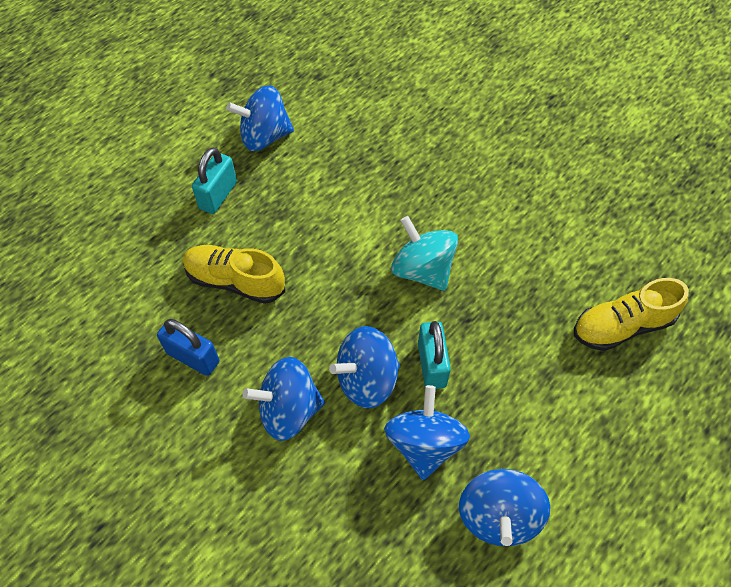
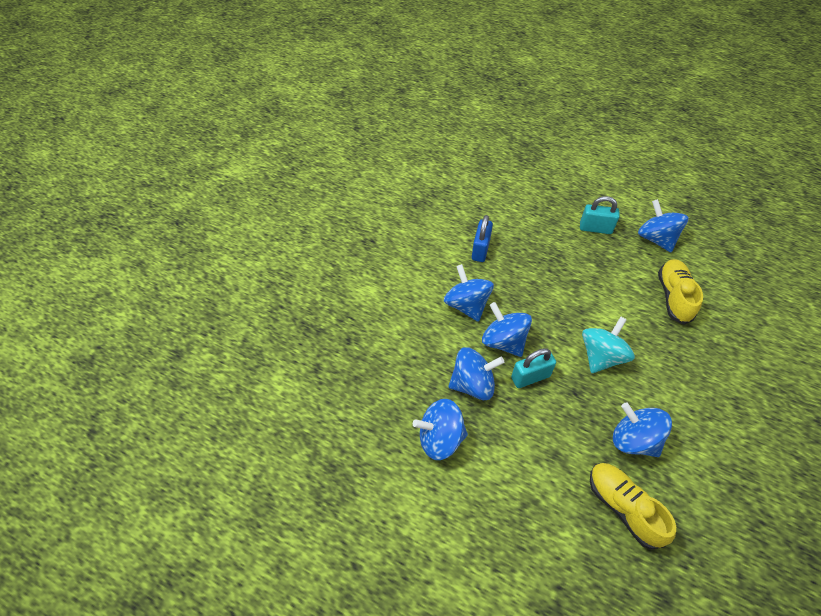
camera: 75 degrees right, 5 degrees down
(235, 281) = (539, 255): yellow shoe -> yellow shoe (673, 296)
(542, 281) = (634, 440): none -> blue spinning top

